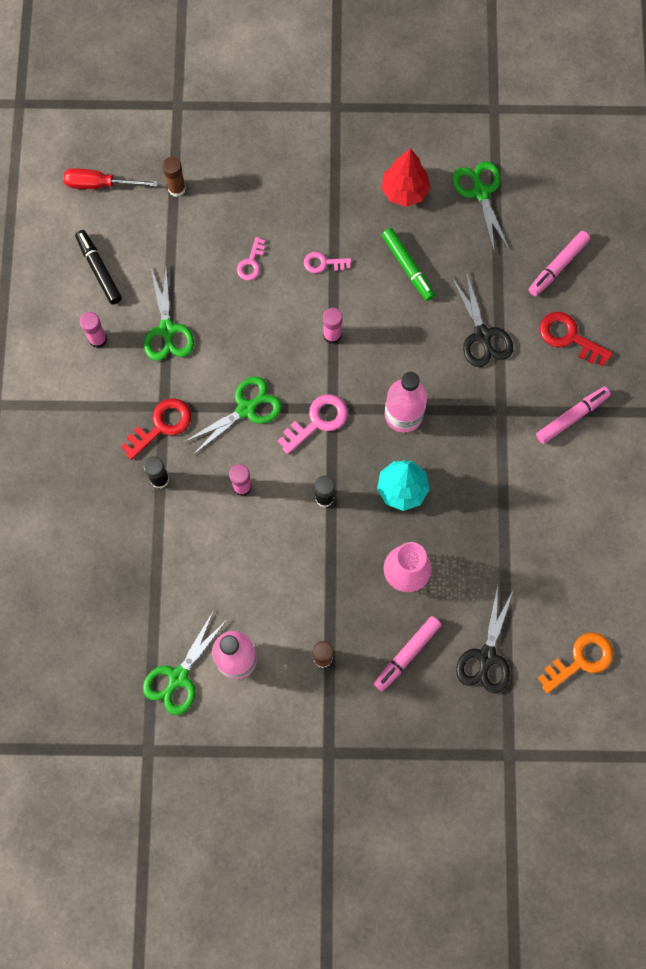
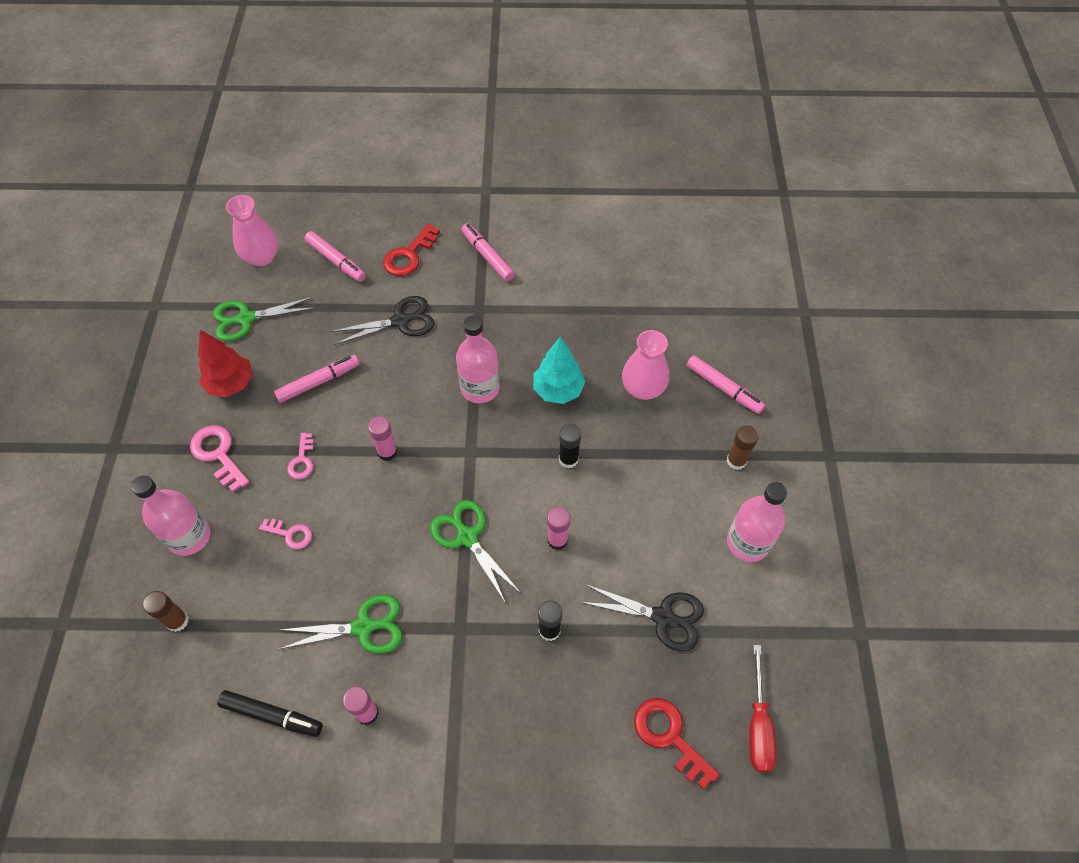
camera: 90 degrees left, 15 degrees down
(99, 270) = (272, 715): black marker -> black marker turned 135 degrees counterclockwise
(100, 184) = (151, 719): red screwdriver -> red screwdriver (758, 725)
(161, 425) = (484, 630): red key -> red key (669, 736)
(178, 677) = (775, 603): green scissors -> none
(250, 184) = (189, 536): none -> pink bottle
(317, 421) = (484, 466): pink key -> pink key (218, 454)
(407, 267) = (318, 382): green marker -> pink marker
(486, 656) = (717, 326): black scissors -> black scissors (663, 617)
(560, 195) = (261, 257): none -> pink vase
(580, 660) = (712, 259): orange key -> none

